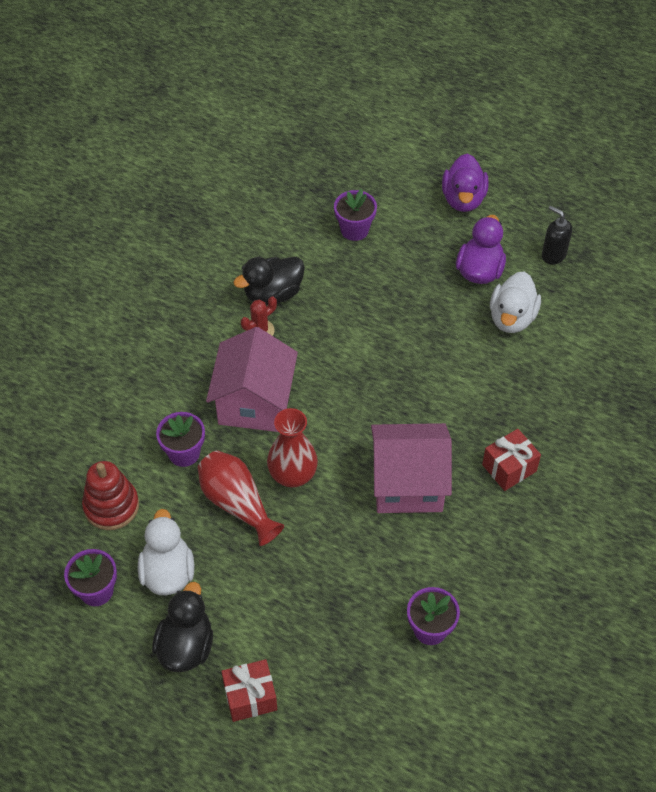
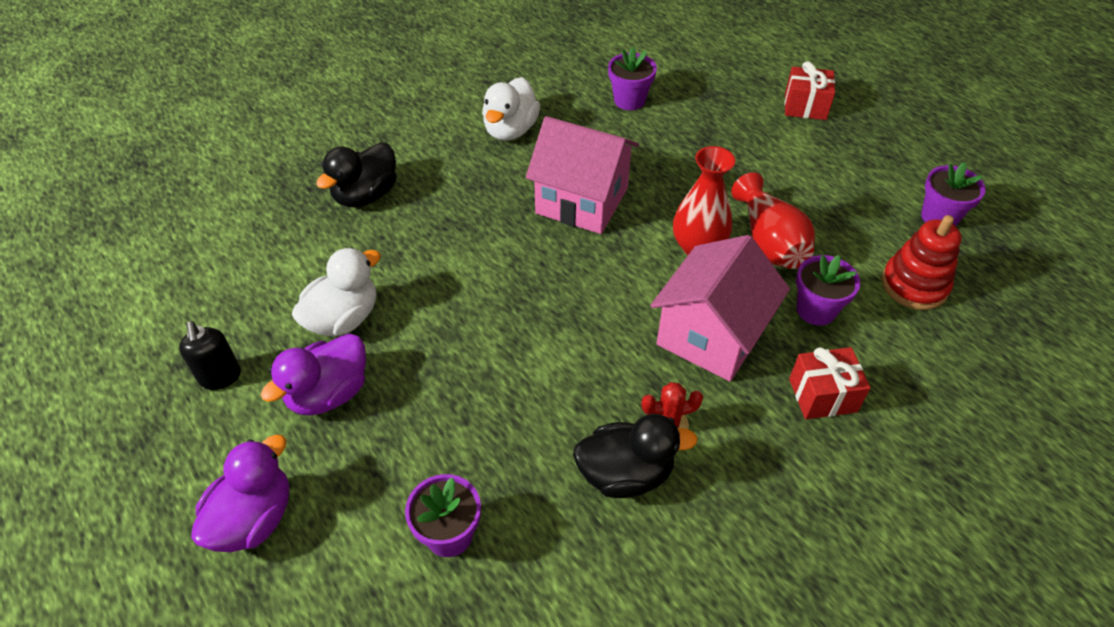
camera: 155 degrees left, 5 degrees down
(168, 572) = (860, 209): white duck -> white duck (510, 130)
(186, 646) = (854, 152): black duck -> black duck (366, 195)
(509, 468) = (473, 181): red gift -> red gift (822, 395)

